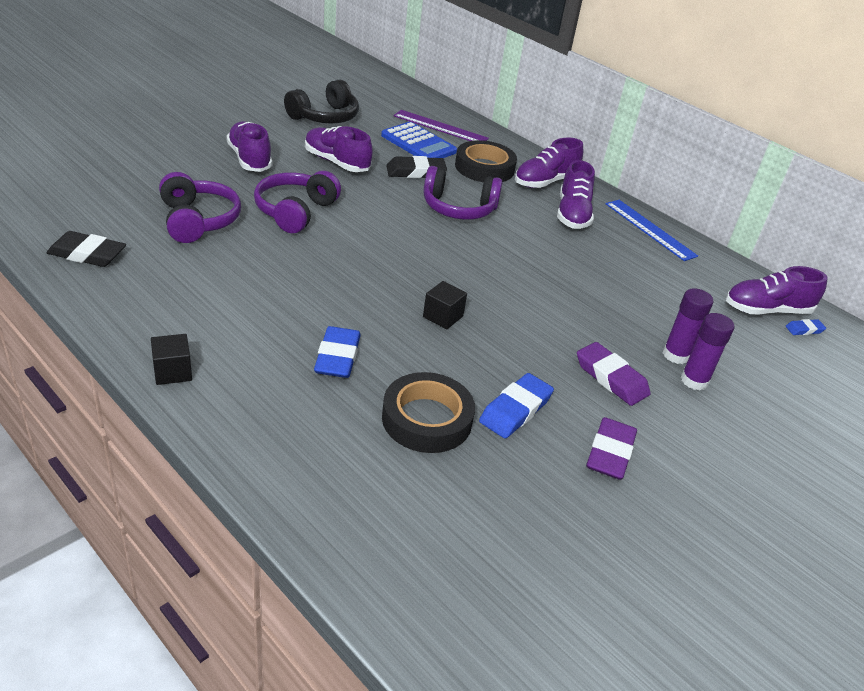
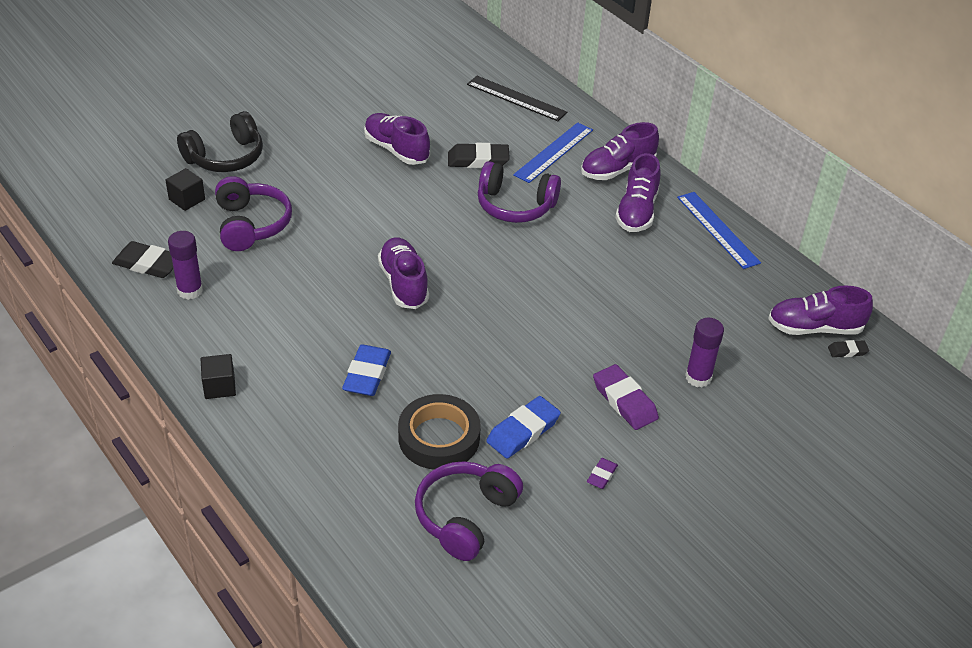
camera: 10 degrees right, 5 degrees up
(250, 159) = (307, 148): purple shoe -> purple shoe (403, 284)
(295, 211) = (346, 212): purple headphones -> purple headphones (465, 516)
(324, 117) = (392, 89): black headphones -> black headphones (225, 157)
(418, 144) = (488, 122): blue calculator -> none
(440, 127) = (516, 98): purple ruler -> black ruler
(443, 316) = (474, 333): black cube -> black cube (187, 199)
(484, 168) = (554, 152): black tape -> blue ruler
(610, 453) = (602, 475): purple eraser -> purple eraser, size x0.53
(694, 380) = (708, 405): purple glue stick -> purple glue stick (190, 290)
(804, 329) = (847, 351): blue eraser -> black eraser

